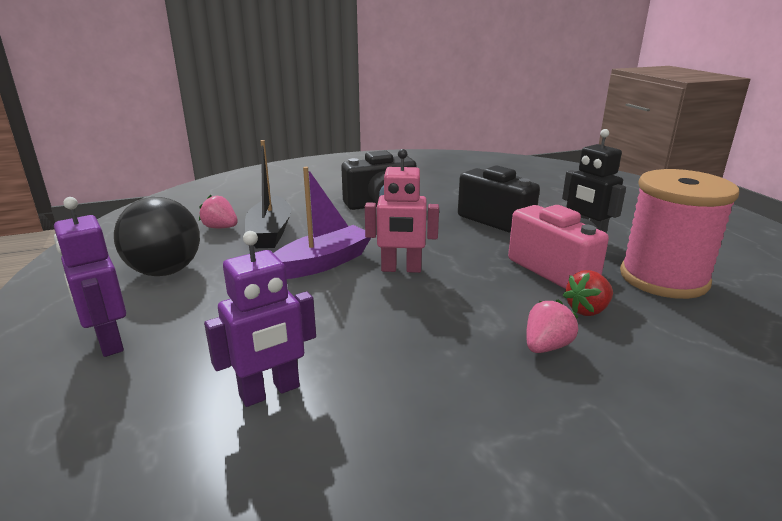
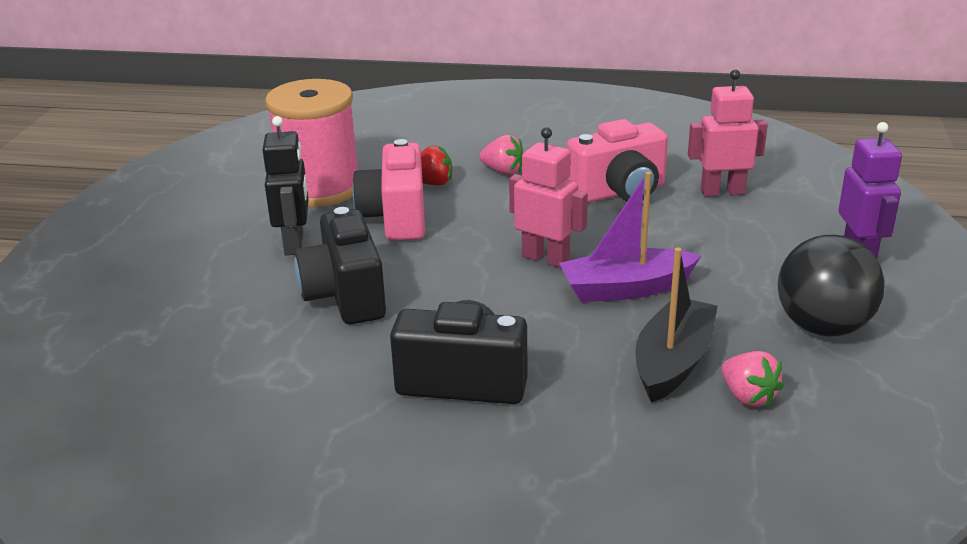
camera: 150 degrees left, 5 degrees up
(270, 392) = (722, 192): purple robot -> pink robot
(393, 354) = (619, 192): none -> pink camera
(546, 346) = (503, 171): pink strawberry -> pink strawberry turned 135 degrees counterclockwise

